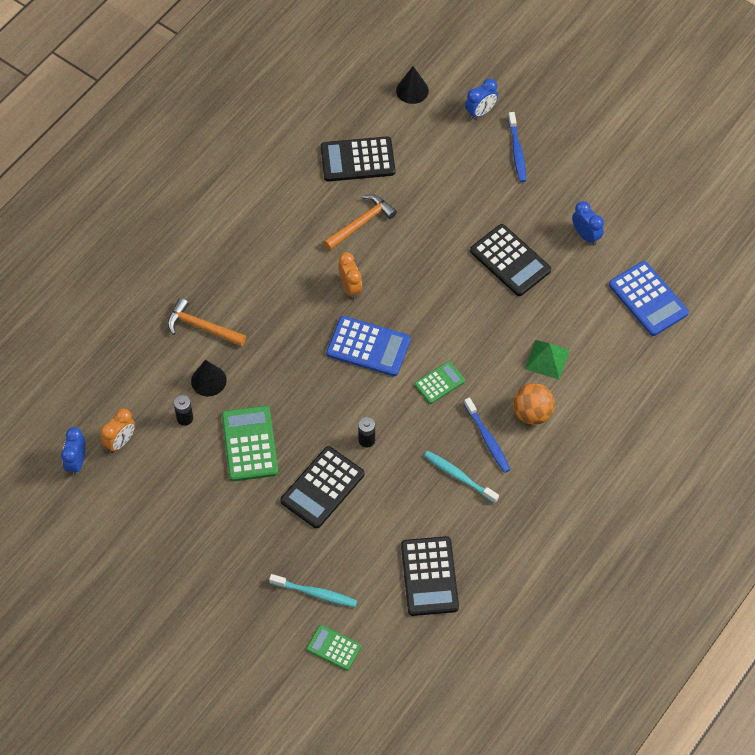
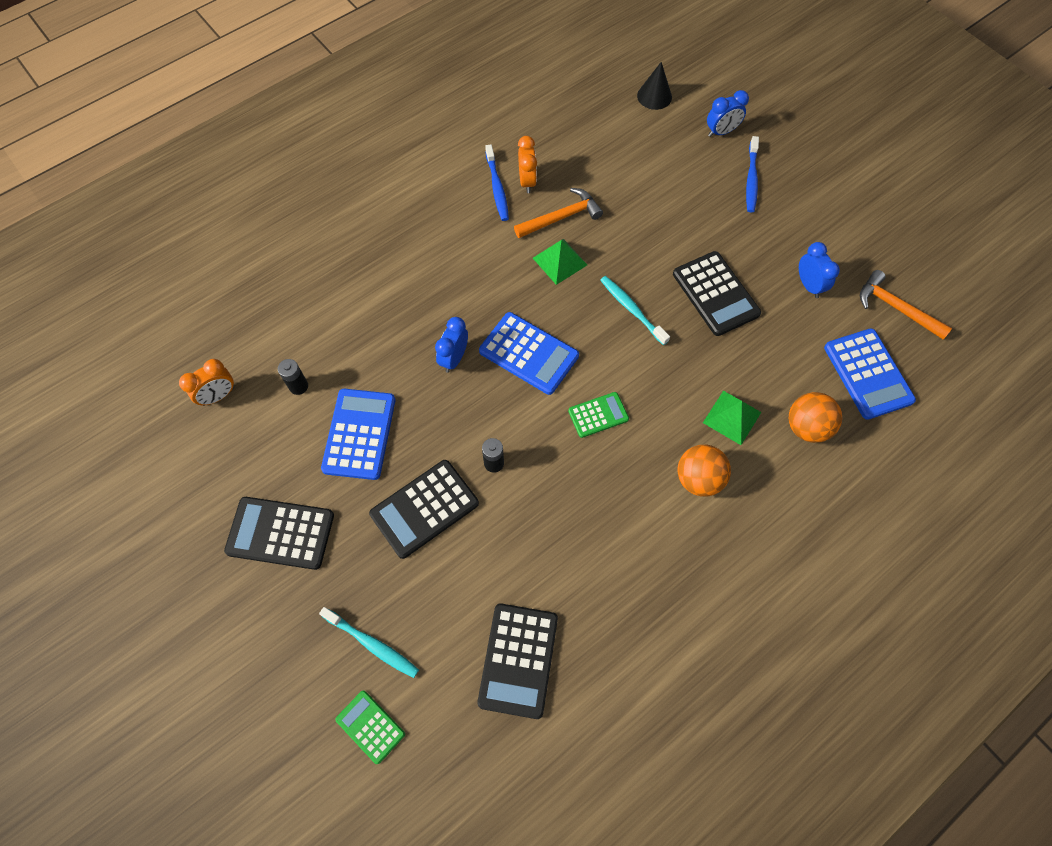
camera: 15 degrees right, 5 degrees up
(77, 462) = (162, 407): blue clock -> blue clock (454, 358)
(202, 327) = (354, 289): orange hammer -> orange hammer (895, 308)
(208, 380) = (340, 349): black cone -> none
(249, 444) = (359, 434): green calculator -> blue calculator
(350, 287) = (528, 283): orange clock -> orange clock (527, 181)
(357, 160) = (577, 152): black calculator -> black calculator (280, 533)
(371, 262) = (560, 261): none -> green pyramid
(459, 476) = (590, 536): turquoise toothbrush -> turquoise toothbrush (632, 309)
(487, 439) = (637, 498): blue toothbrush -> blue toothbrush (497, 188)
(608, 353) = (806, 427): none -> orange ball

